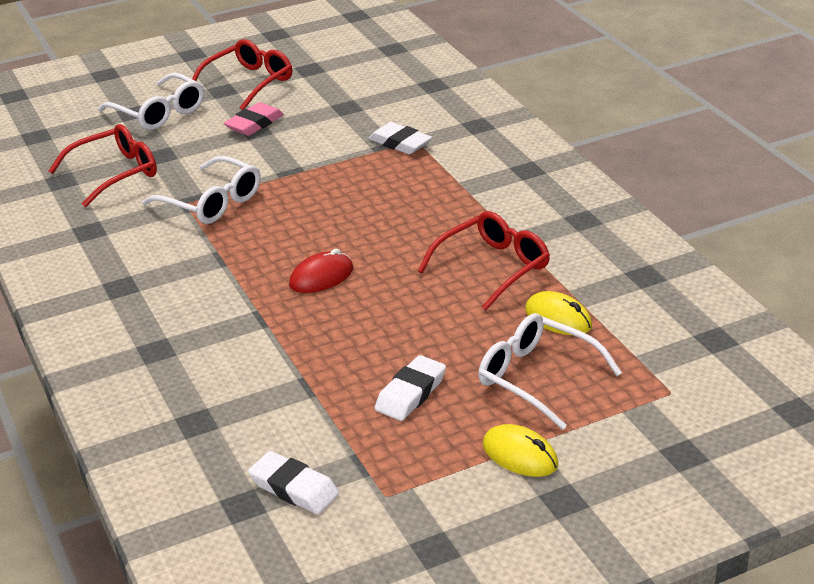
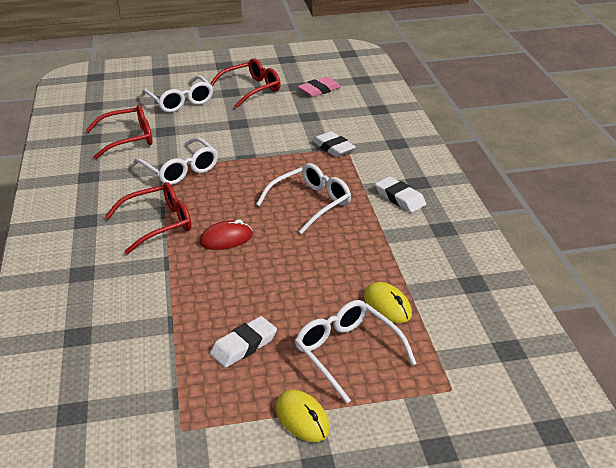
camera: 15 degrees right, 0 degrees up
(254, 124) = (239, 118): pink eraser -> pink eraser (319, 90)
(294, 488) = (116, 407): white eraser -> white eraser (400, 198)
(406, 217) = (310, 204): none -> white glasses
(492, 268) = (355, 255): red glasses -> red glasses (158, 224)

